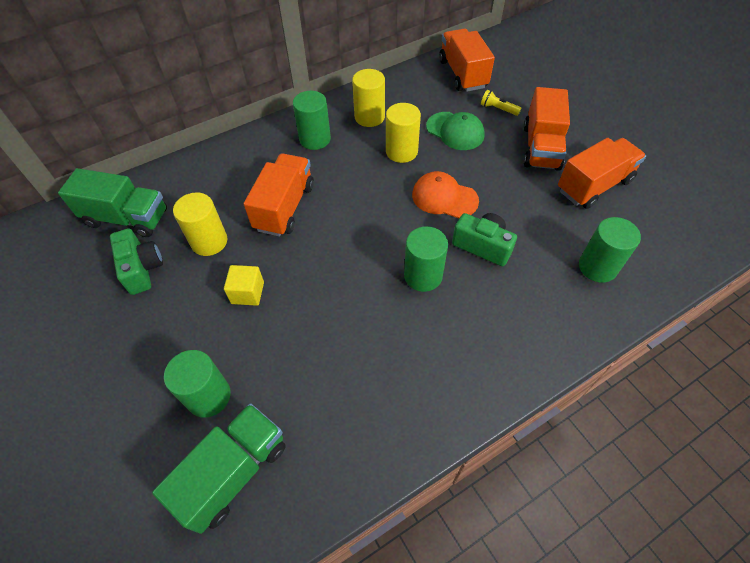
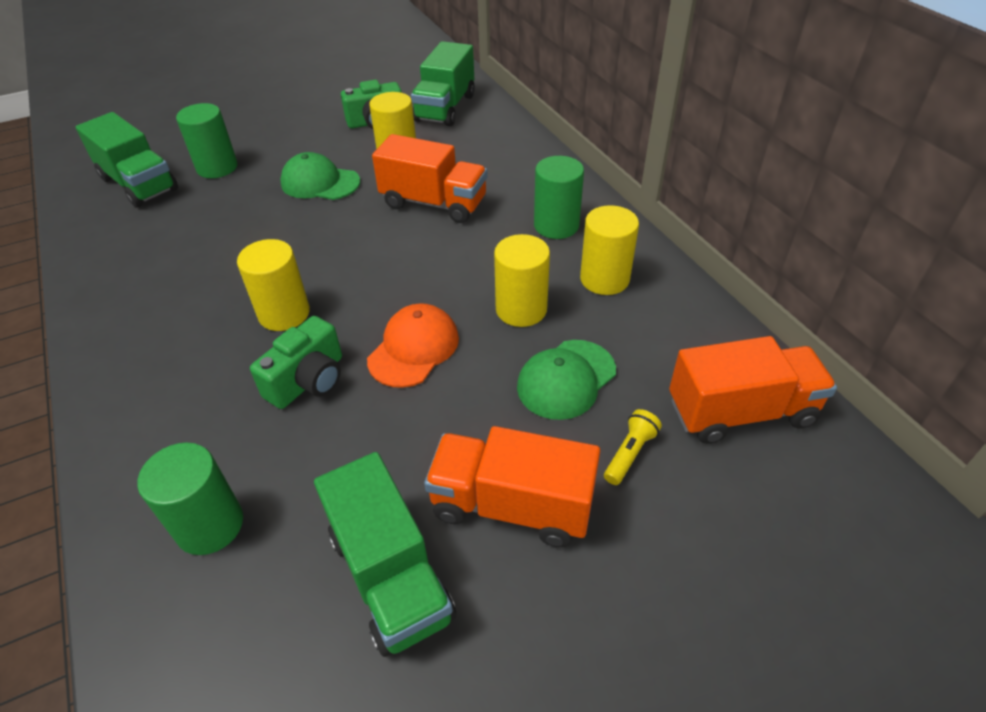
camera: 95 degrees right, 10 degrees down
(247, 293) = (320, 182): yellow cube -> green cap
(423, 276) = (284, 313): green cylinder -> yellow cylinder
(594, 186) = (390, 575): orange truck -> green truck

